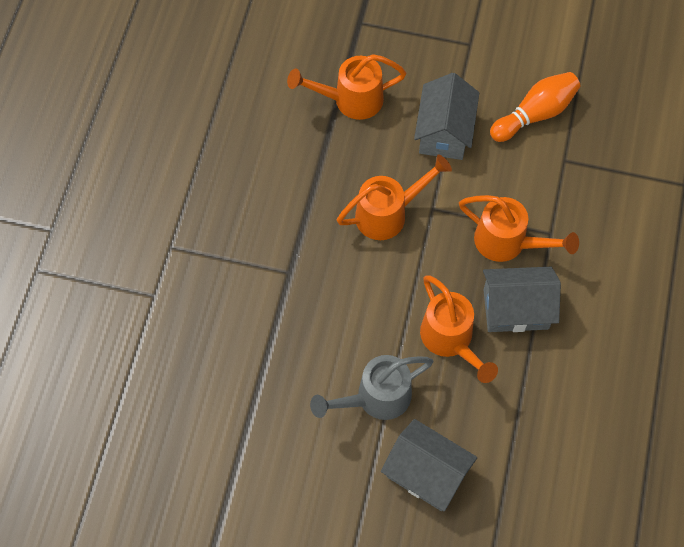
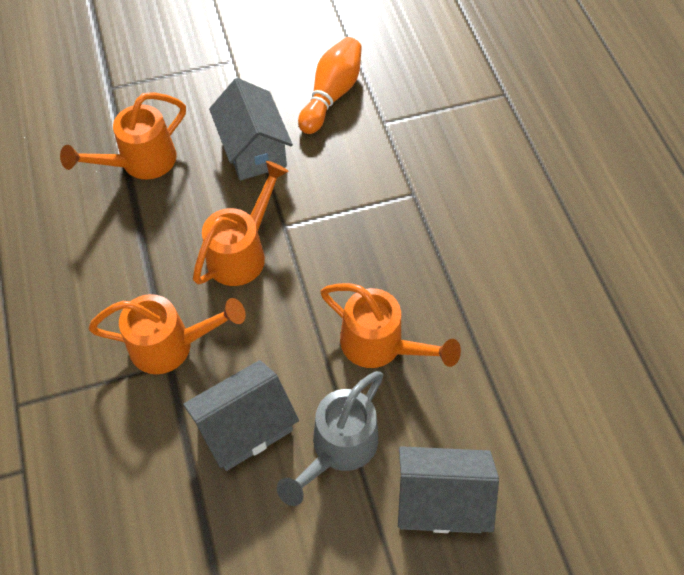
camera: 30 degrees left, 5 degrees down
(507, 242) = (378, 222): orange watering can -> orange watering can (171, 345)
(515, 309) = (425, 281): grey house -> grey house (245, 427)

